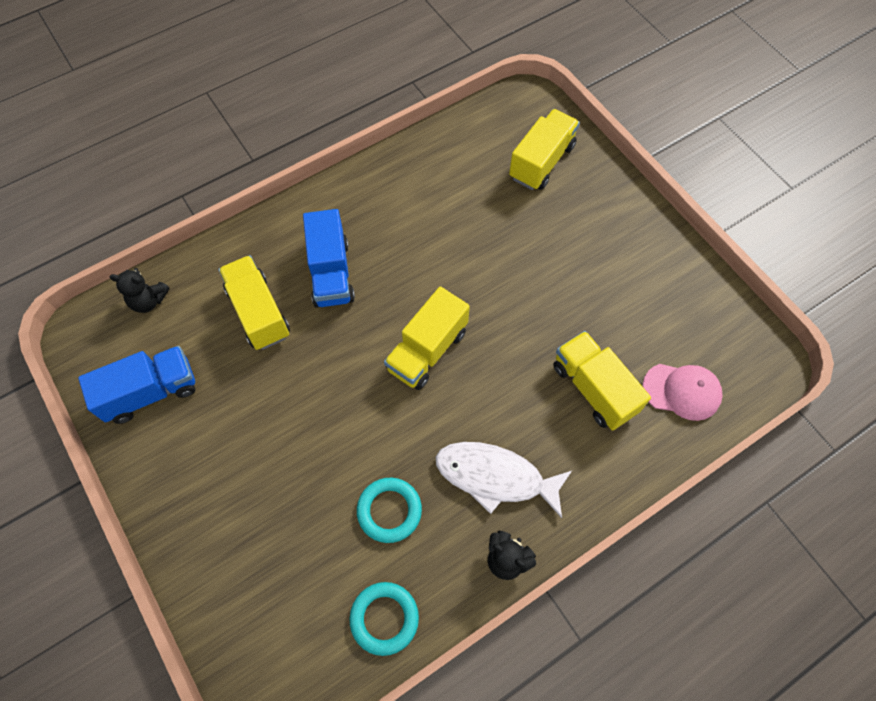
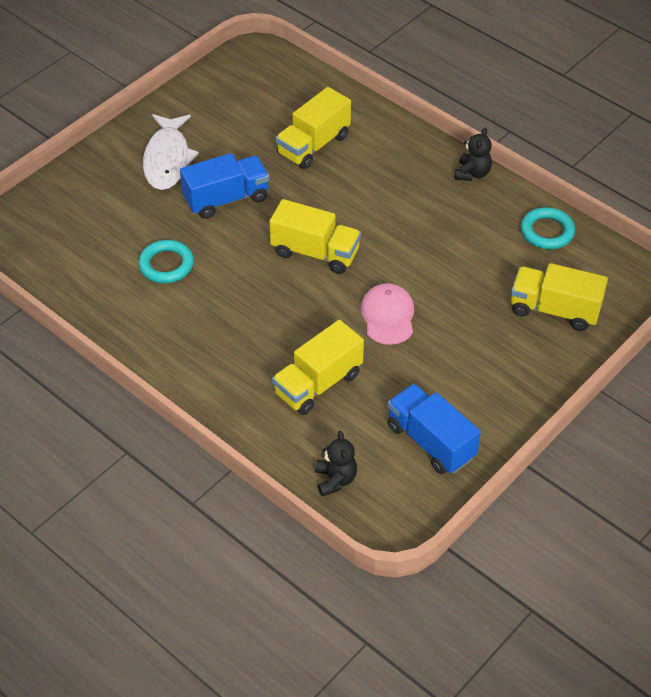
camera: 105 degrees left, 15 degrees down
(331, 273) = (256, 339): blue truck -> blue truck (226, 199)
(389, 511) = (466, 246): turquoise ring -> turquoise ring (166, 265)
(495, 477) = (412, 190): white fish -> white fish (167, 159)
(541, 162) = (80, 210): yellow truck -> yellow truck (554, 310)
(682, 391) = (297, 97): pink cap -> pink cap (388, 316)

